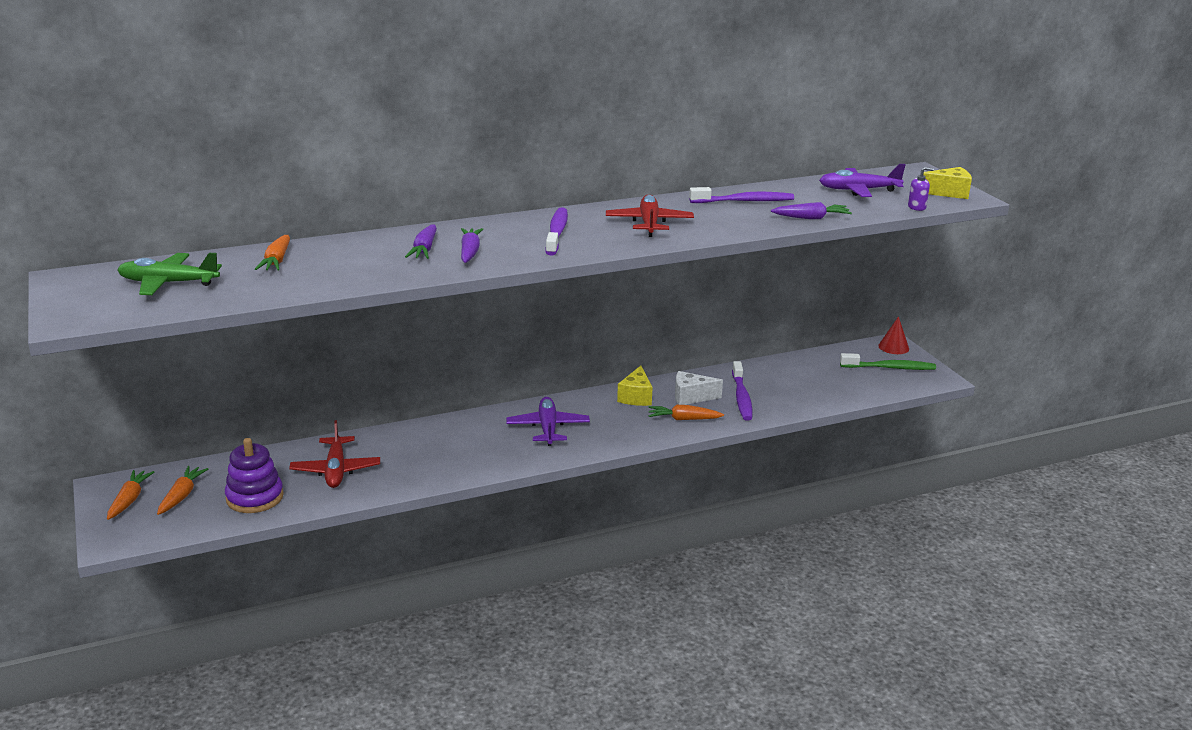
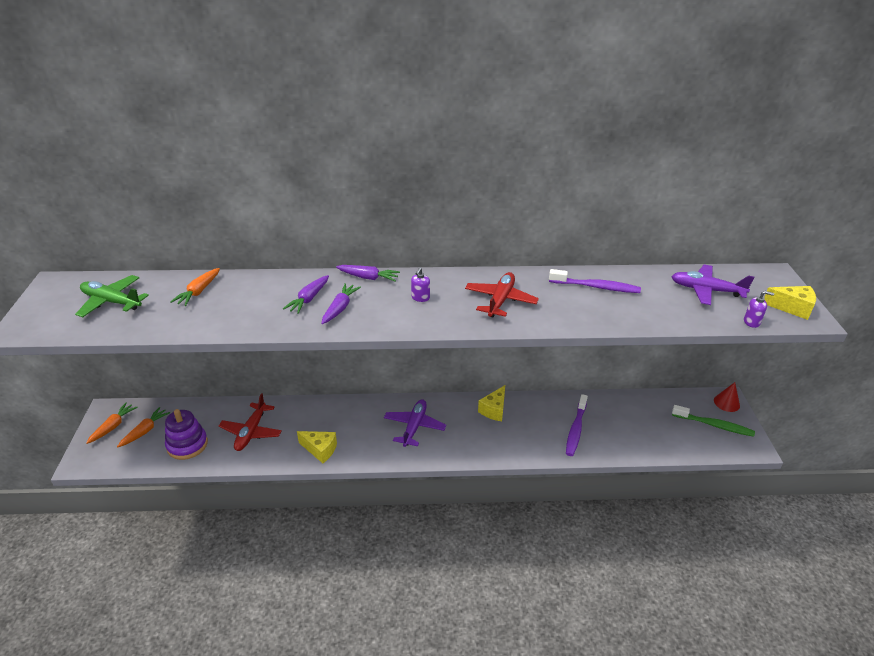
camera: 20 degrees right, 10 degrees up
(441, 470) = (320, 450): none -> yellow cheese
(557, 232) = (420, 298): purple toothbrush -> purple soap dispenser
(683, 419) = (519, 442): orange carrot -> none
(691, 397) = (536, 420): white cheese -> none
(811, 218) = (645, 319): purple carrot -> purple carrot (368, 277)

